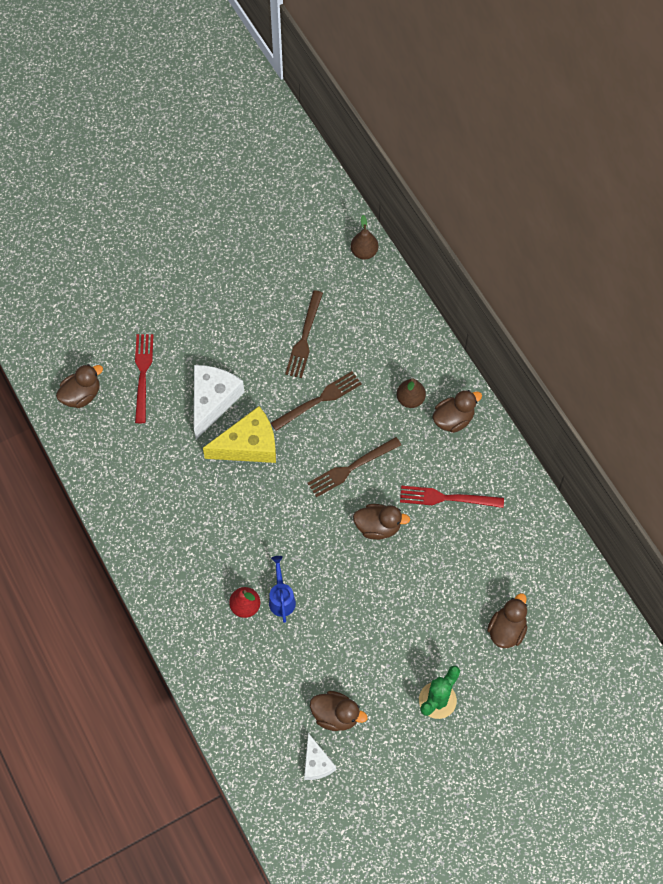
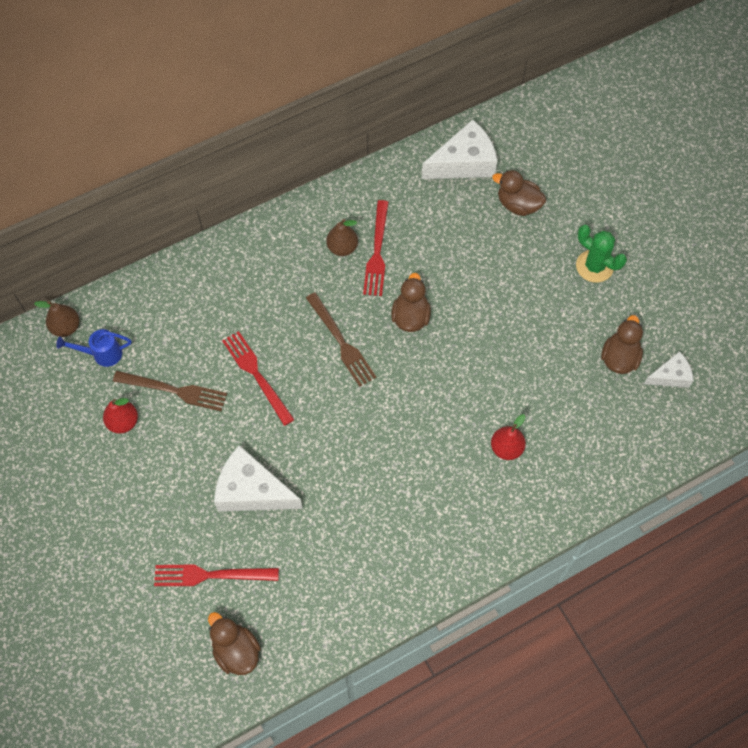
camera: 90 degrees left, 0 degrees up
(248, 445) = (311, 449): yellow cheese -> none
(276, 302) = (123, 422): none -> red pear
(281, 598) = (495, 411): blue watering can -> blue watering can (102, 354)
(319, 400) = (256, 375): brown fork -> red fork
(410, 399) = (260, 283): brown pear -> brown pear (342, 248)
(453, 419) = (286, 243): brown duck -> none
(554, 580) = (464, 163): none -> white cheese

